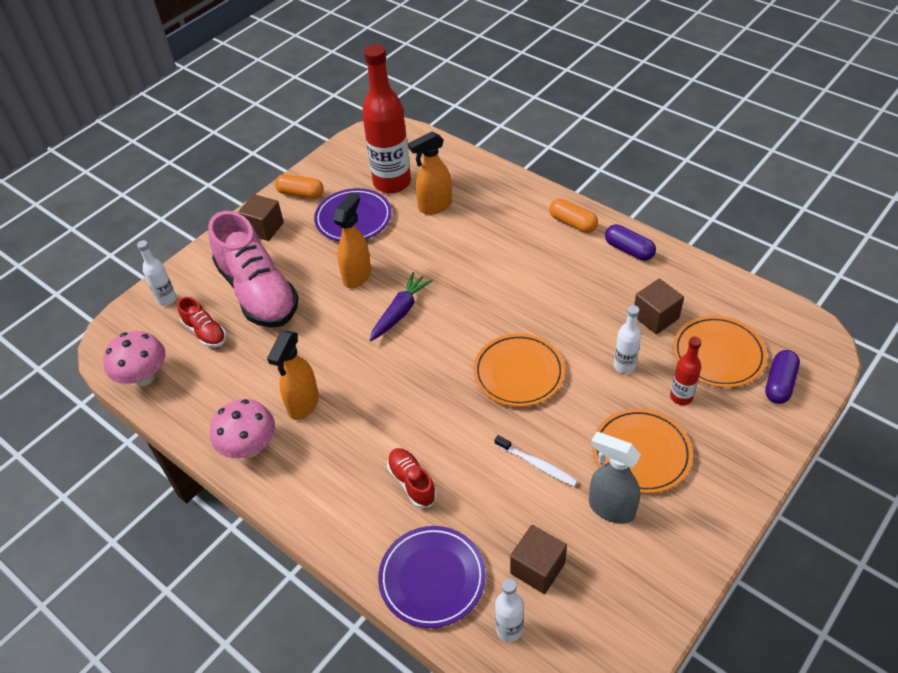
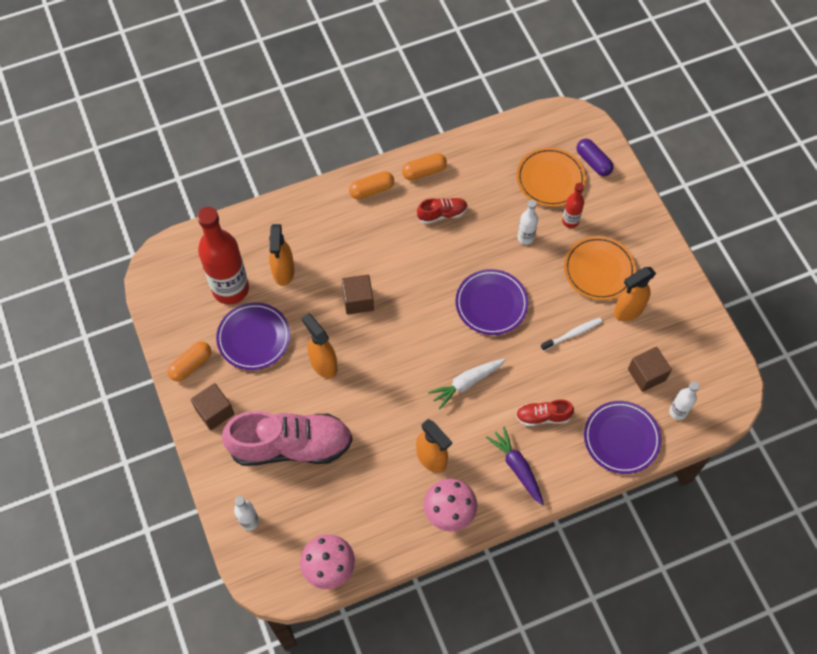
camera: 65 degrees left, 15 degrees up
(205, 332) = (309, 503): red shoe -> red shoe (442, 214)
(400, 312) = (383, 351): purple carrot -> purple carrot (517, 467)
(408, 394) = (466, 383): none -> white carrot
(518, 373) = (491, 304): orange plate -> purple plate
(610, 508) = (628, 310): grey spray bottle -> orange spray bottle
(629, 250) = (424, 171): purple capsule -> orange capsule
(655, 317) = (496, 194): brown cube -> brown cube (358, 300)

